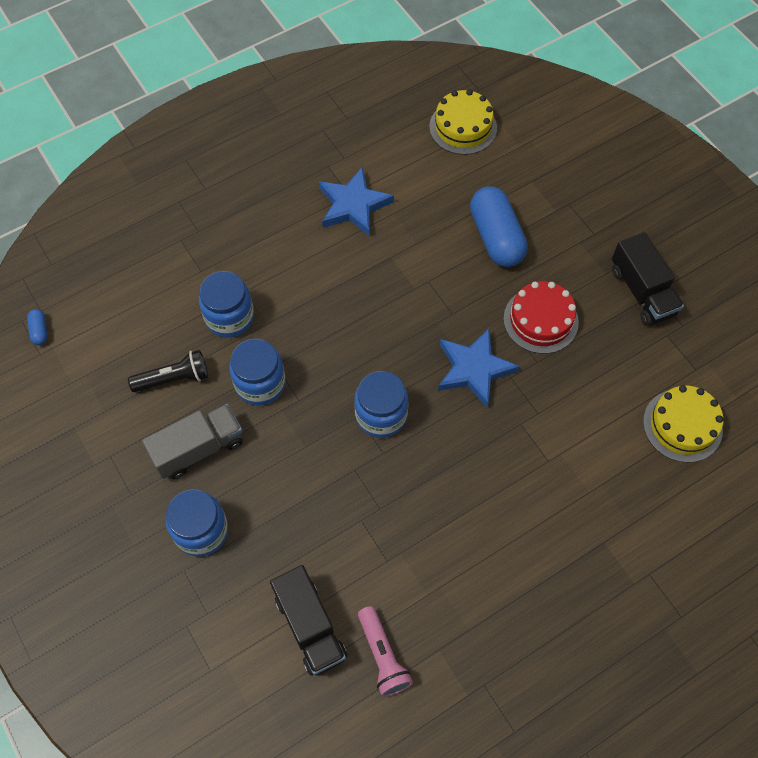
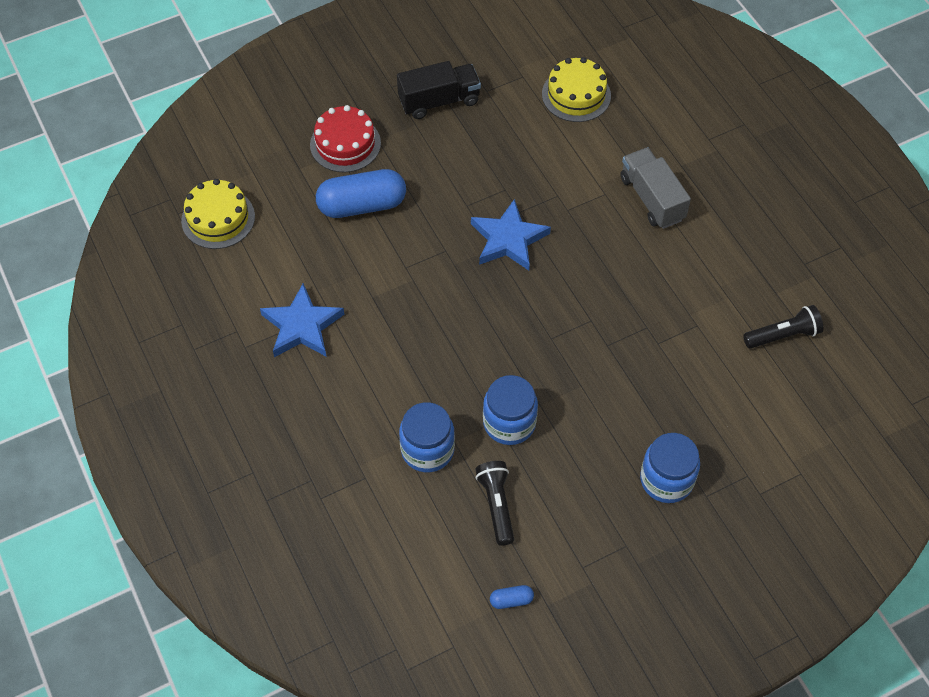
camera: 85 degrees left, 5 degrees down
(40, 331) = (423, 648): blue capsule -> blue capsule (511, 600)
(198, 449) = (579, 482): grey truck -> grey truck (652, 199)
(310, 626) = (758, 390): black truck -> none
(381, 415) = (552, 319): blue jar -> none
(383, 656) = (783, 335): pink flashlight -> black flashlight
(540, 320) = (461, 181): red cake -> red cake (345, 144)

